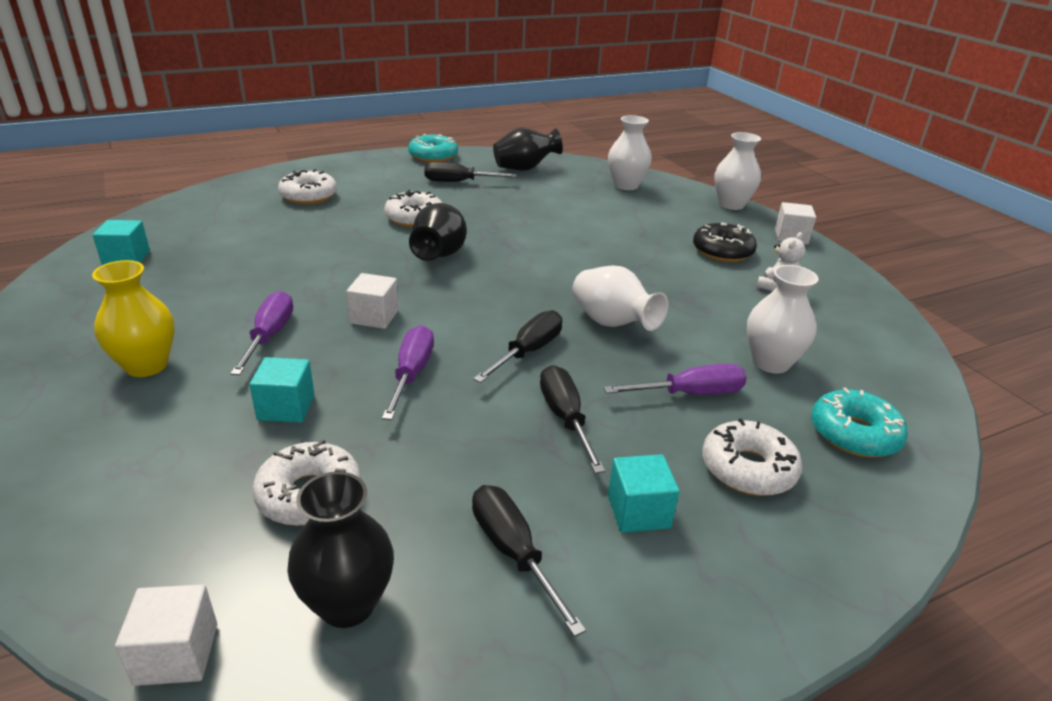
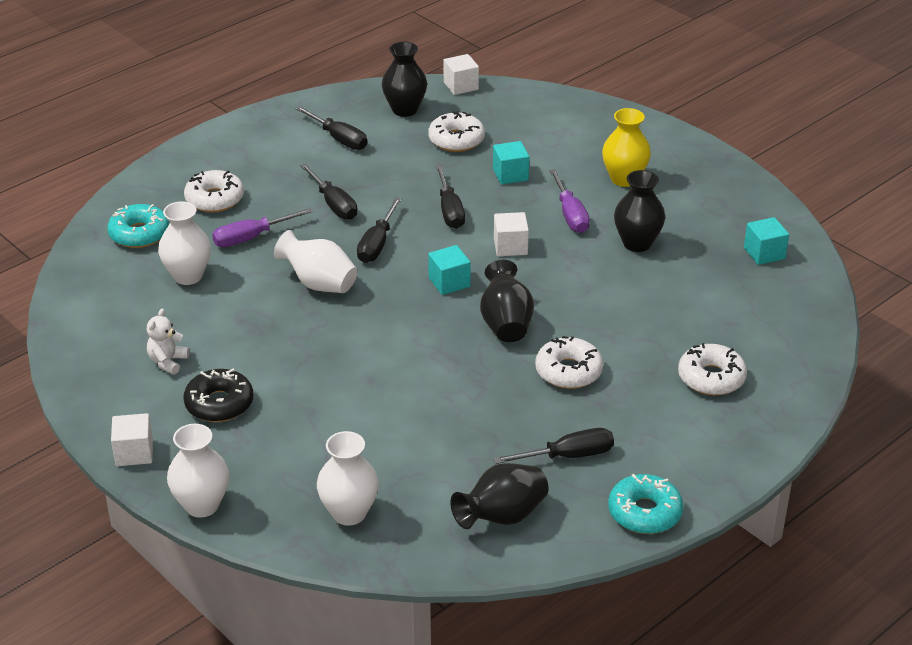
camera: 165 degrees right, 5 degrees up
(236, 292) = (637, 243): none -> black vase
(411, 374) = (450, 210): purple screwdriver -> black screwdriver
(638, 511) = (278, 166): turquoise cube -> turquoise cube (449, 282)

